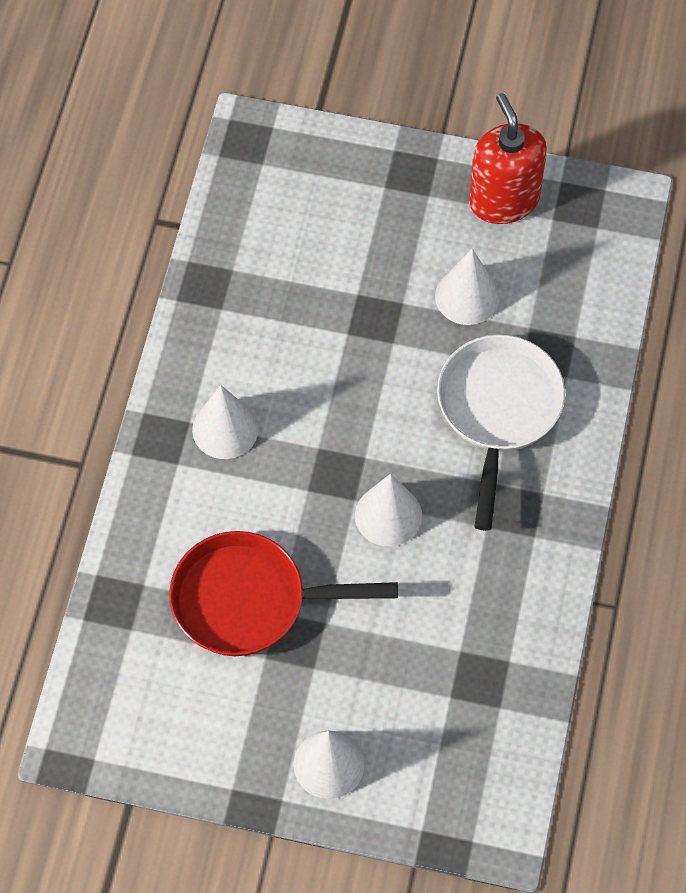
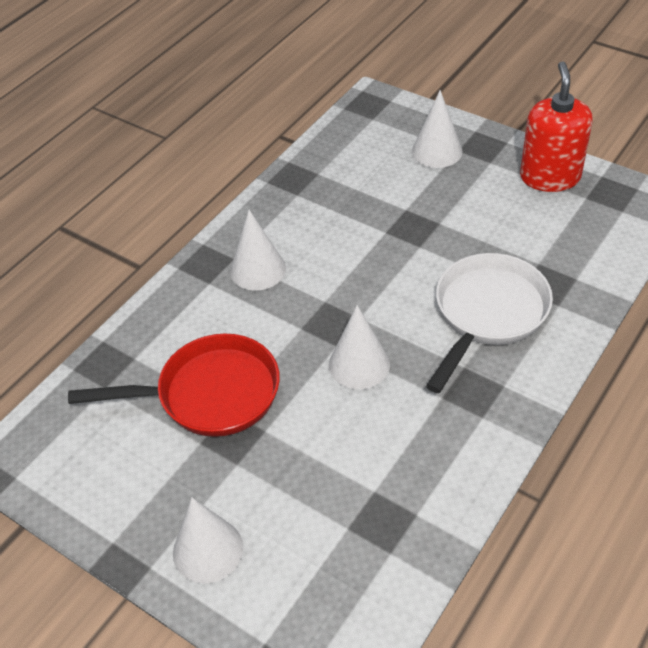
camera: 25 degrees right, 15 degrees down
(249, 600) = (210, 394): red pan -> red pan turned 150 degrees clockwise
(467, 296) = (494, 230): white cone -> white cone (437, 151)

